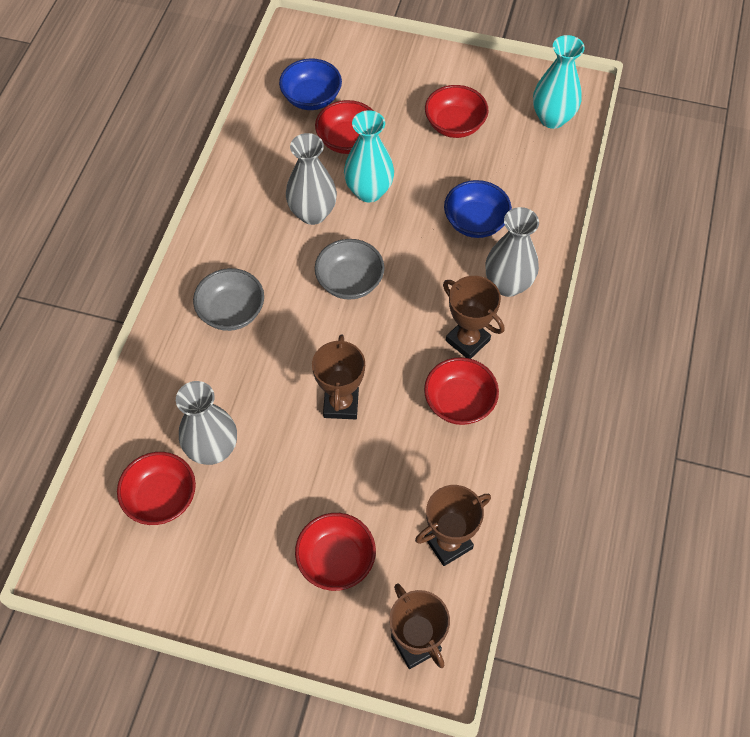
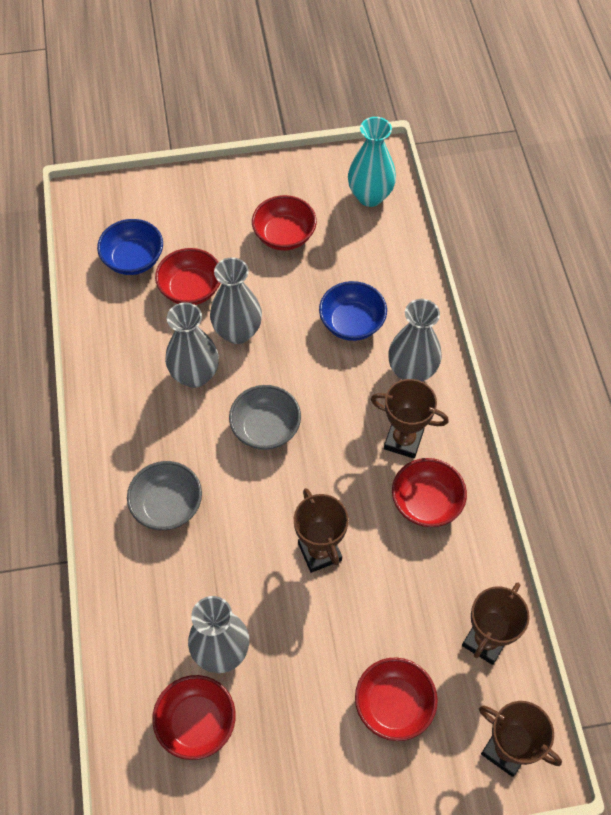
camera: 25 degrees left, 0 degrees up
(369, 191) = (237, 332): turquoise vase -> grey vase

